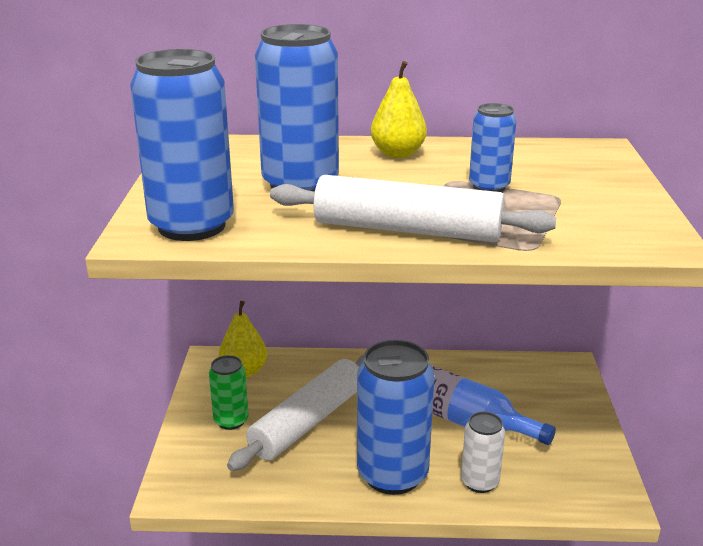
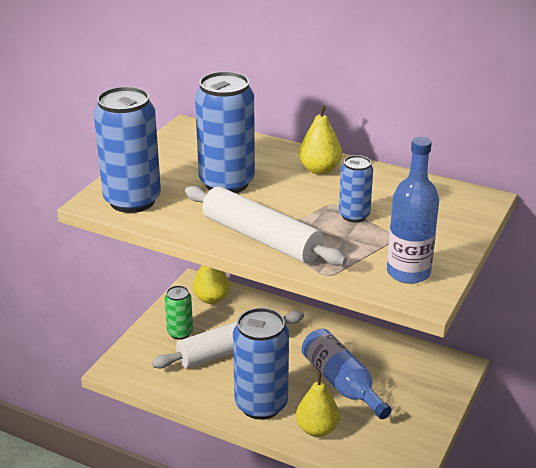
camera: 25 degrees right, 5 degrees up
(479, 482) = (317, 429): white can -> yellow pear
(618, 226) = (408, 272): none -> blue bottle

